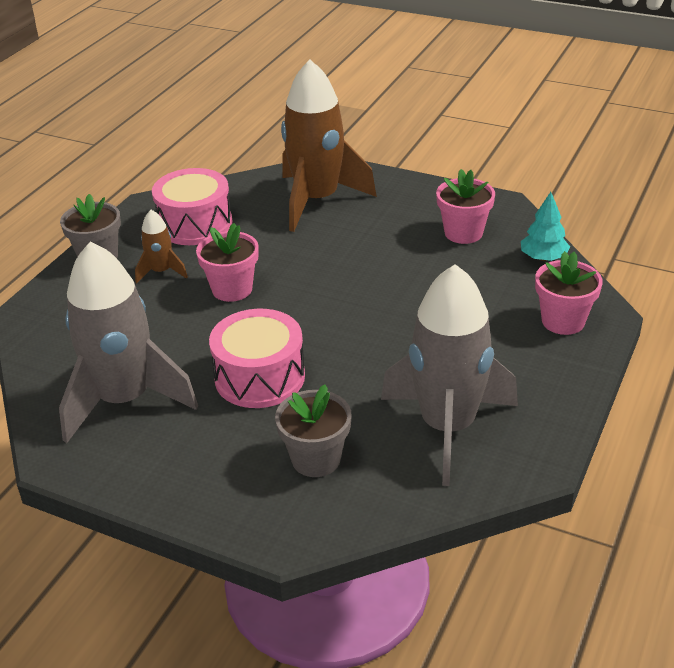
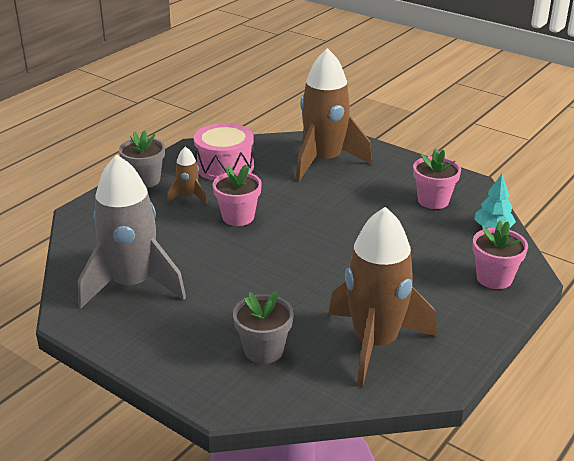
camera: 10 degrees right, 5 degrees down
(259, 377) = (239, 284): pink drum -> none
(447, 427) = (375, 343): grey rocket -> brown rocket

